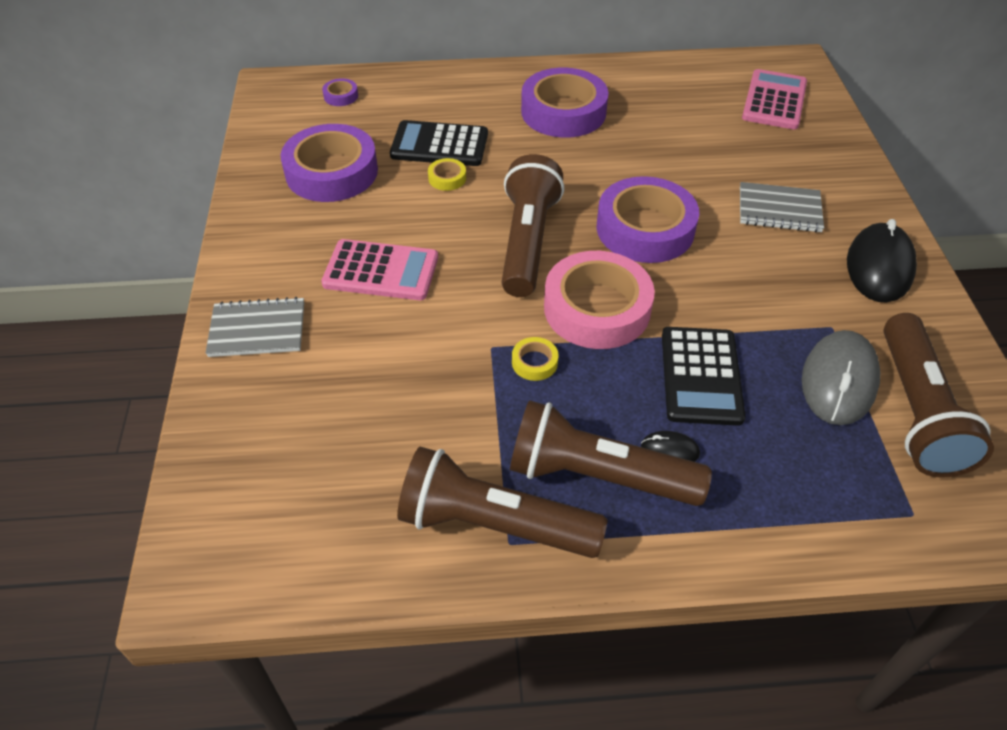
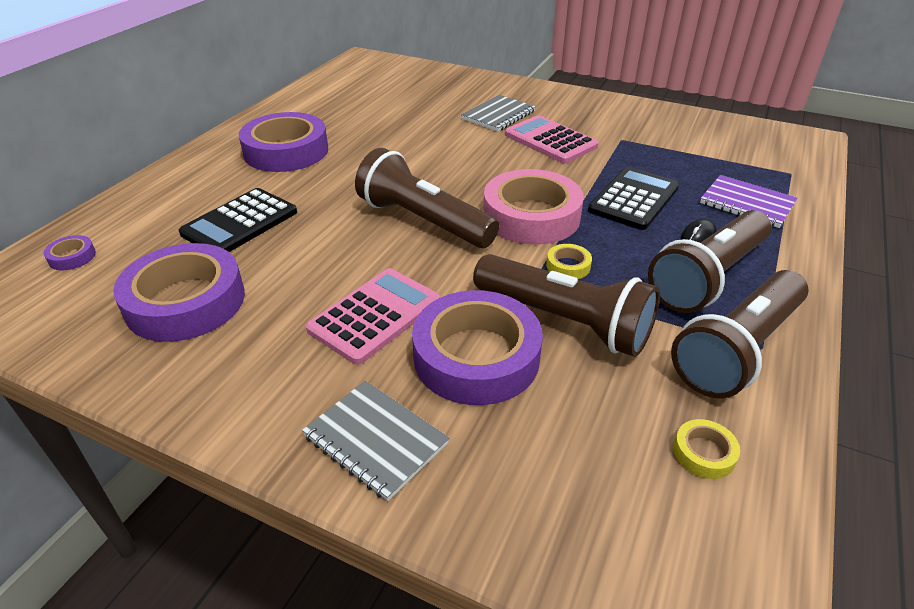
camera: 60 degrees left, 10 degrees down
(257, 330) = (376, 440): grey notebook -> grey notebook turned 75 degrees counterclockwise
(447, 178) = (292, 234): yellow tape -> yellow tape (704, 453)
(645, 229) = (464, 166): purple tape -> purple tape (476, 356)
(701, 376) = (634, 199): black calculator -> black calculator turned 90 degrees counterclockwise
(774, 100) = (390, 78): pink calculator -> pink calculator (550, 140)
(785, 481) = (747, 203): none -> purple notebook
(839, 381) = (670, 154): grey mouse -> none
(879, 267) = (581, 107): black mouse -> none
(916, 411) = (710, 142): brown flashlight -> brown flashlight (565, 321)

